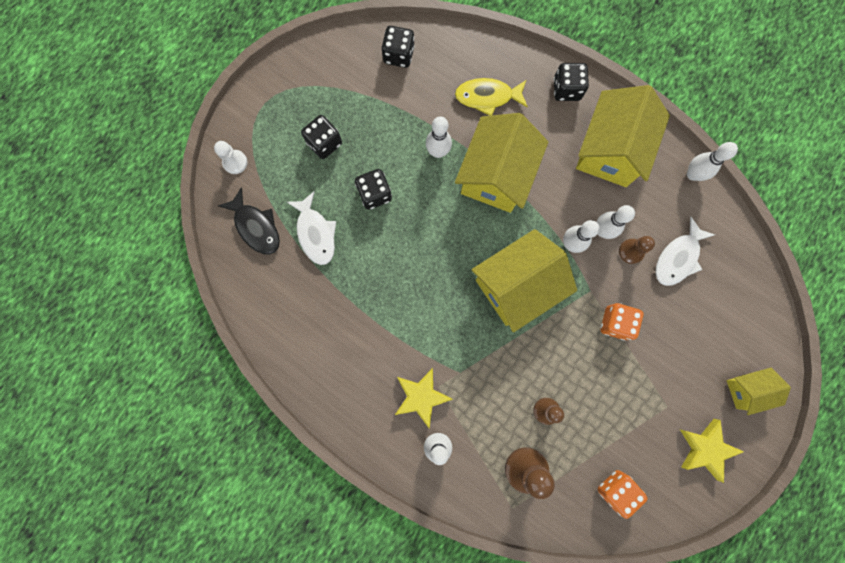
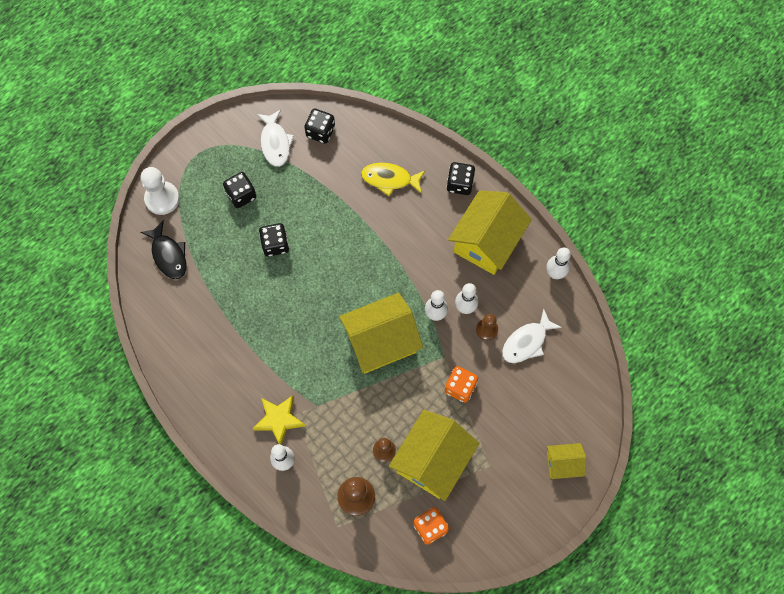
camera: 10 degrees right, 10 degrees down
(235, 162) = (162, 199): white pawn -> white pawn, size x1.62
(315, 233) = (218, 269): white fish -> white fish (275, 143)
(438, 152) = (337, 218): white bowling pin -> none
(496, 175) = (383, 246): yellow house -> yellow house (432, 460)
(705, 448) = (516, 507): yellow star -> none

